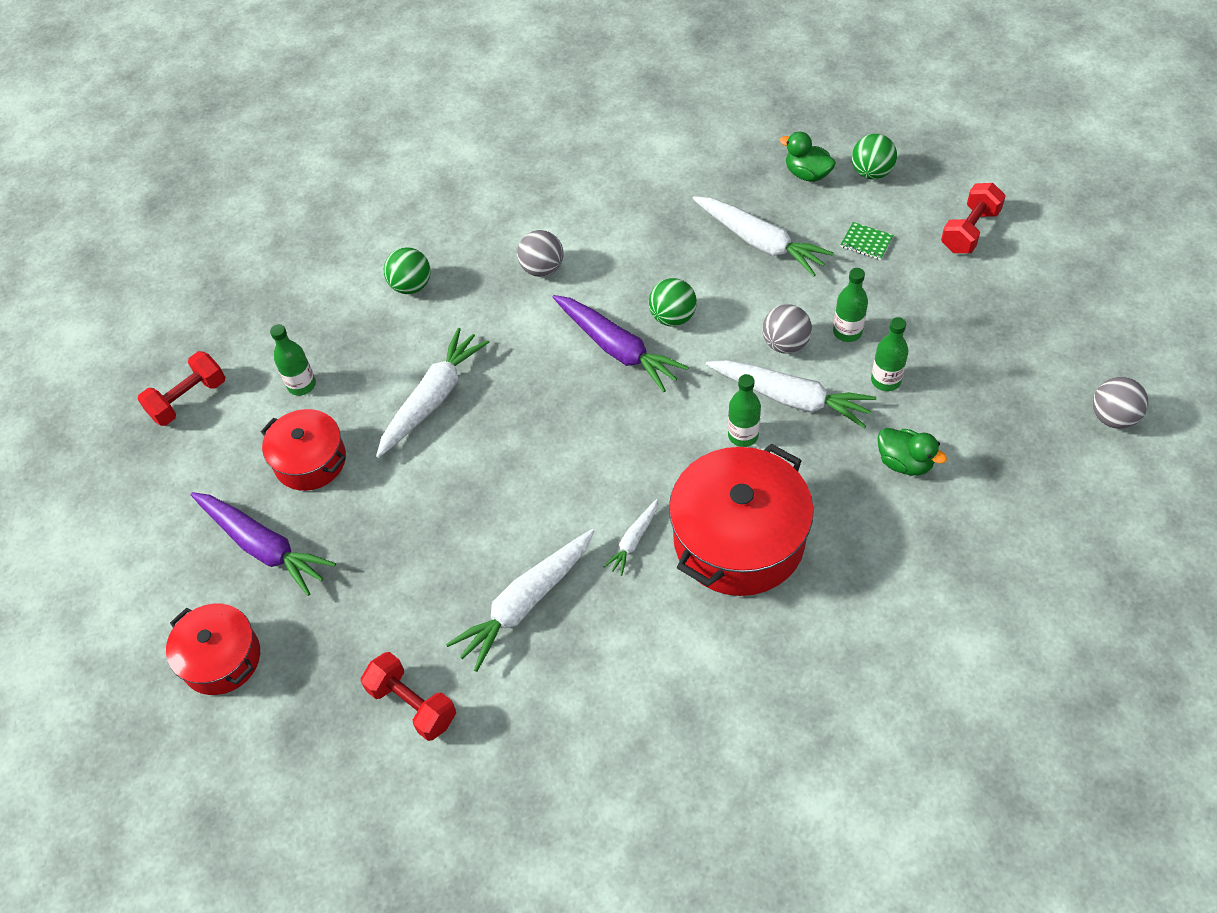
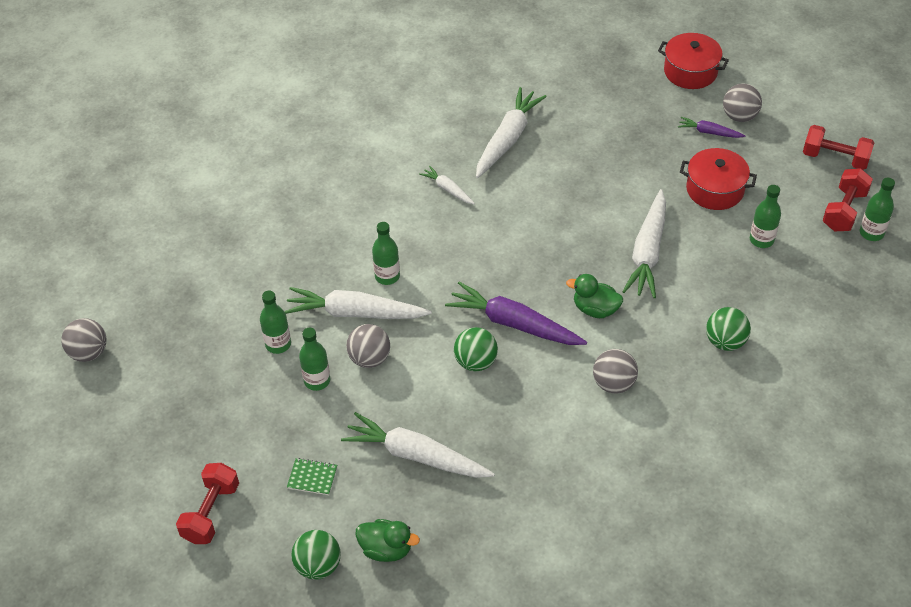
camera: 160 degrees right, 5 degrees down
(182, 367) = (871, 233): none -> green bottle
(209, 562) = (739, 116): none -> grey ball
(263, 546) = (709, 132): purple carrot -> purple carrot, size x0.51
(412, 704) = (554, 76): red dumbbell -> red dumbbell (835, 158)
(633, 540) = (448, 189): white carrot -> white carrot turned 60 degrees counterclockwise
(738, 539) = (372, 205): red pot -> none
(904, 462) = (256, 282): green duck -> green duck (595, 309)

